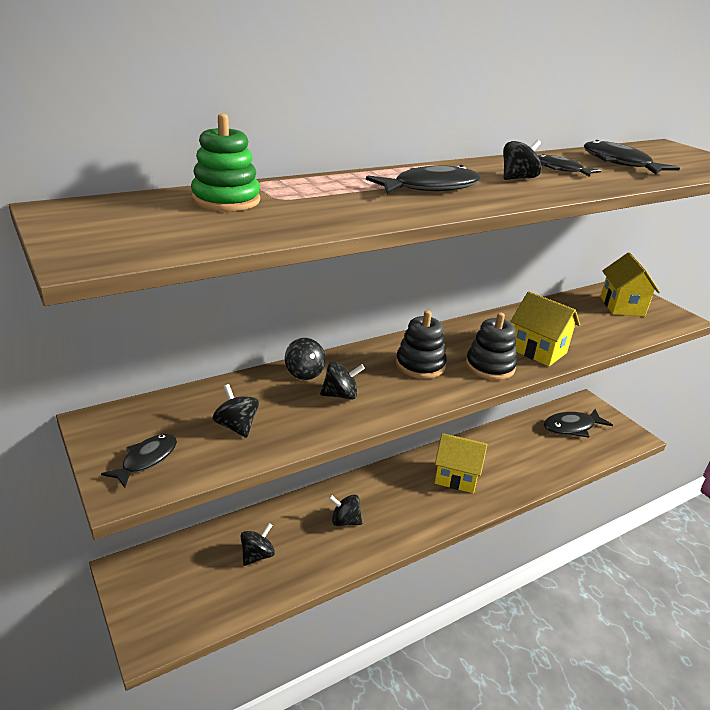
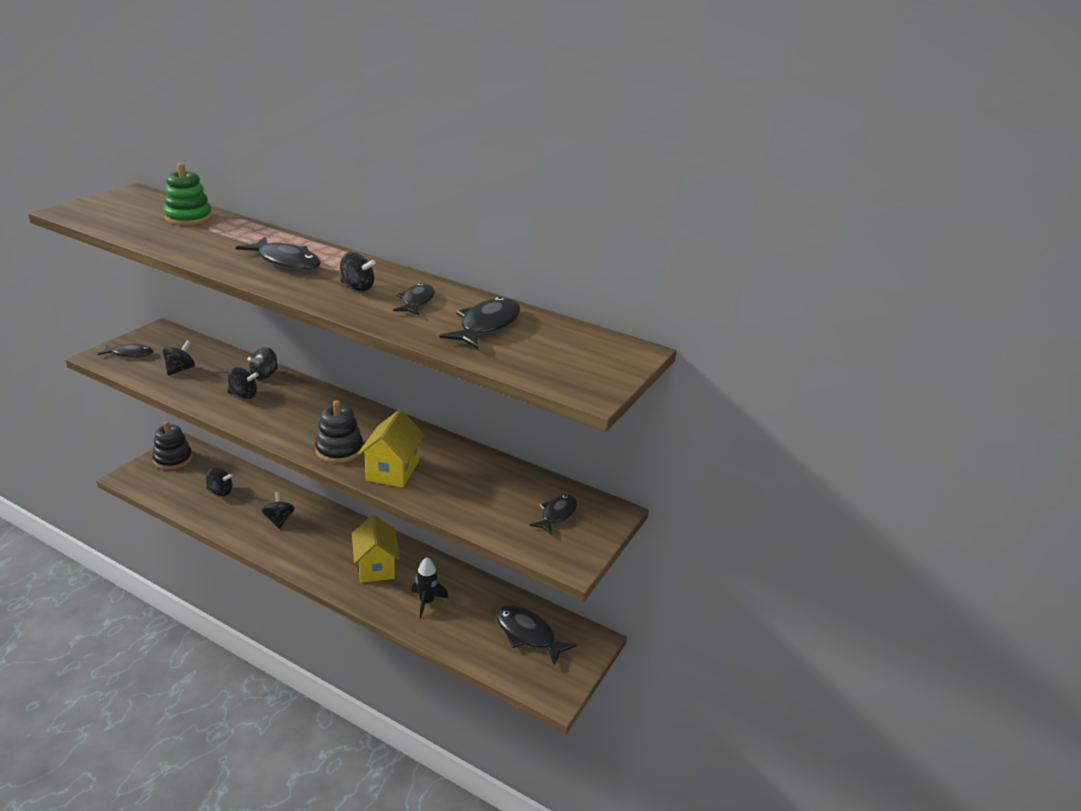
camera: 60 degrees right, 0 degrees up
(340, 395) = (244, 395): black spinning top -> black spinning top turned 45 degrees counterclockwise
(420, 365) = (314, 417): black stacking toy -> black stacking toy (173, 459)
(515, 463) = (427, 602): none -> black rocket
(622, 306) = (556, 514): yellow house -> black fish

